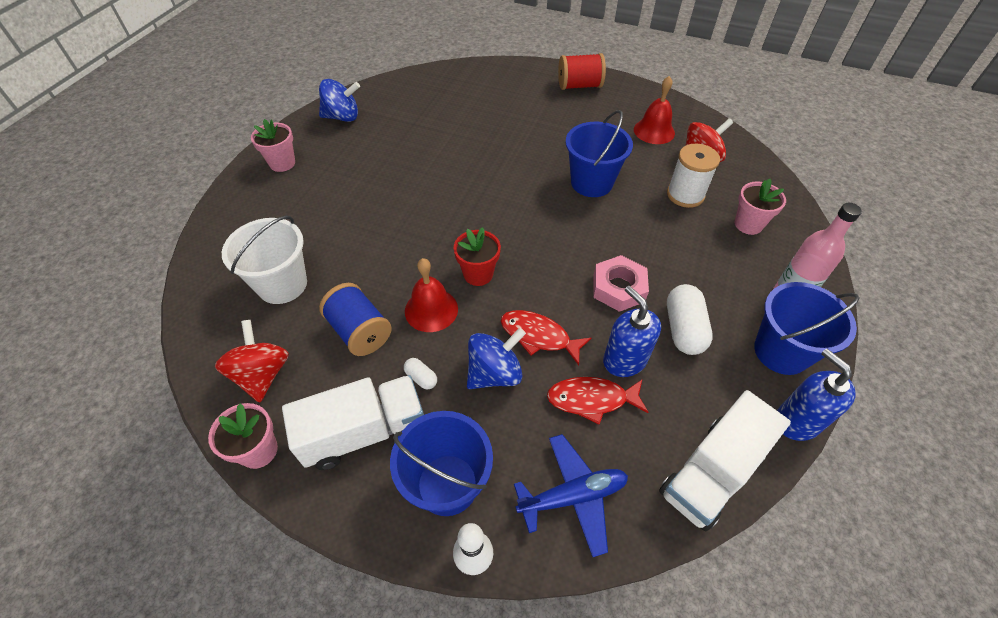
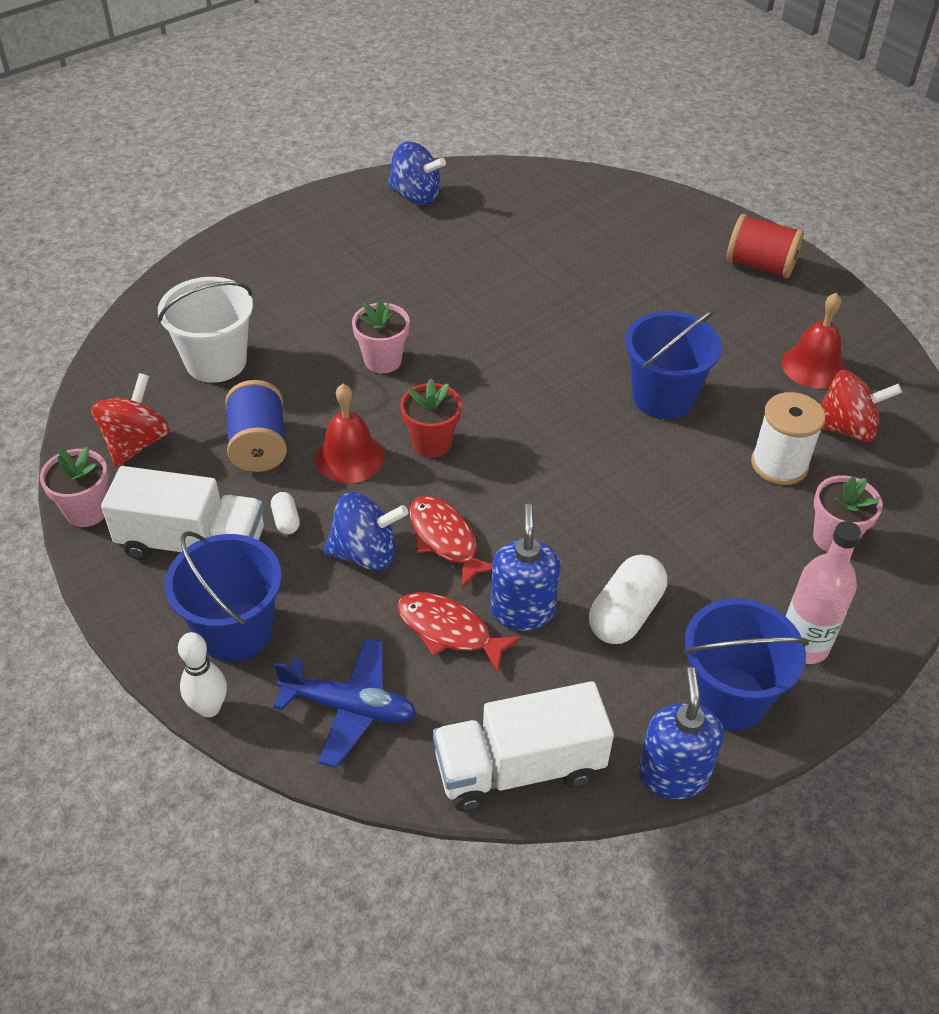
camera: 30 degrees right, 5 degrees down
(282, 163) = (308, 227): pink flower pot -> pink flower pot (383, 360)
(618, 288) = (586, 533): pink nut -> none

